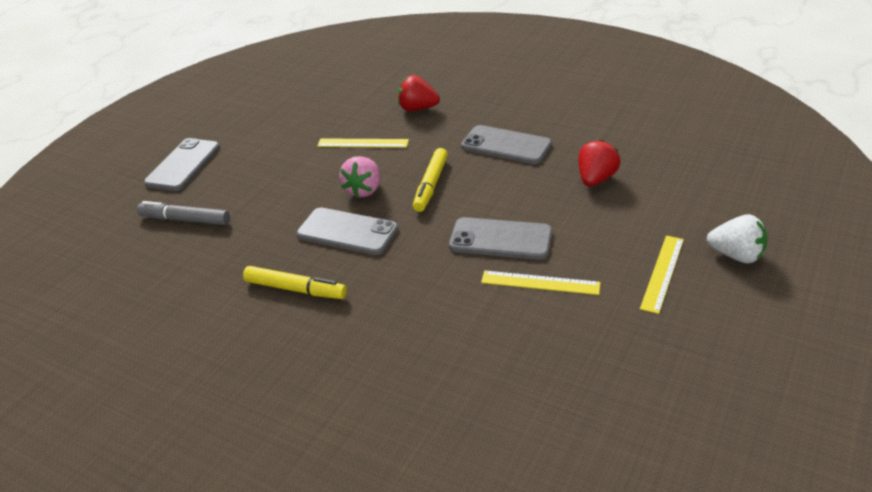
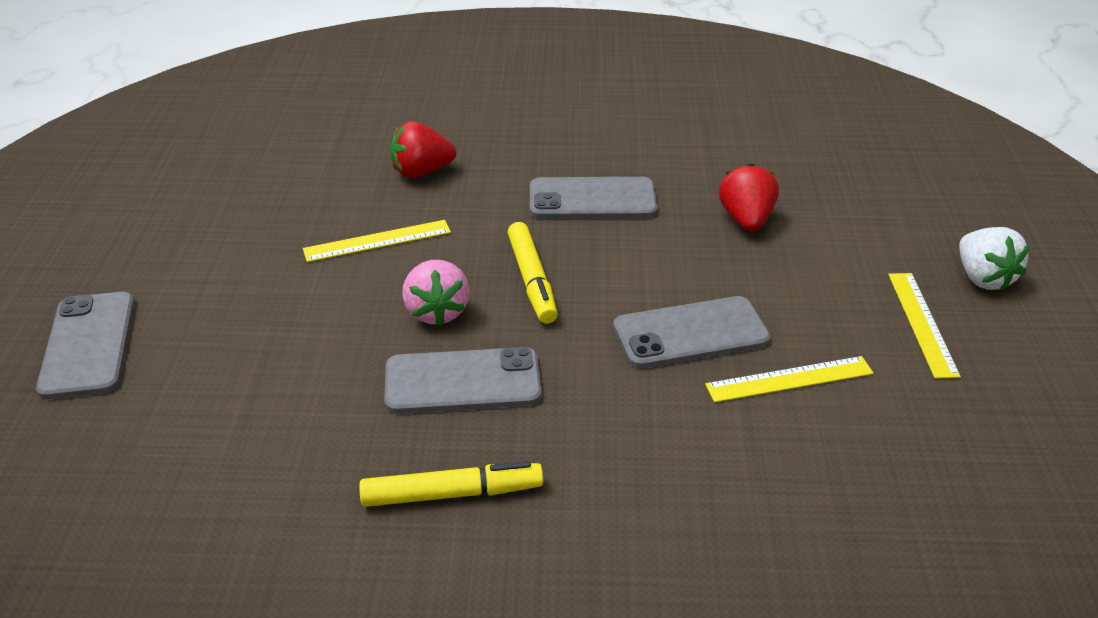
camera: 30 degrees left, 0 degrees up
(185, 219) = (167, 436): grey marker -> none
(736, 255) = (983, 278): white strawberry -> white strawberry turned 75 degrees clockwise

